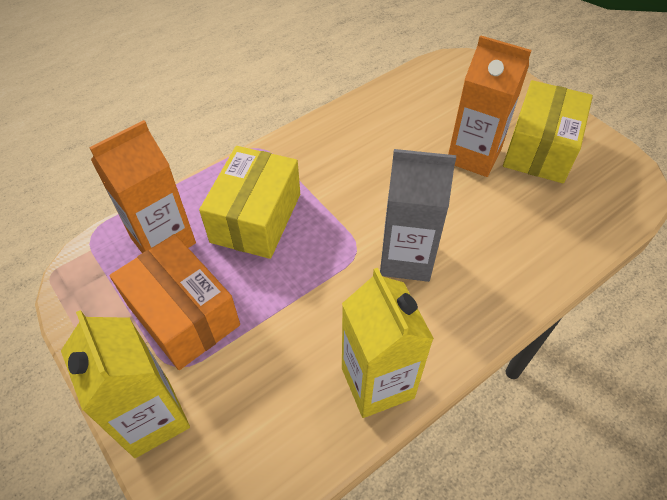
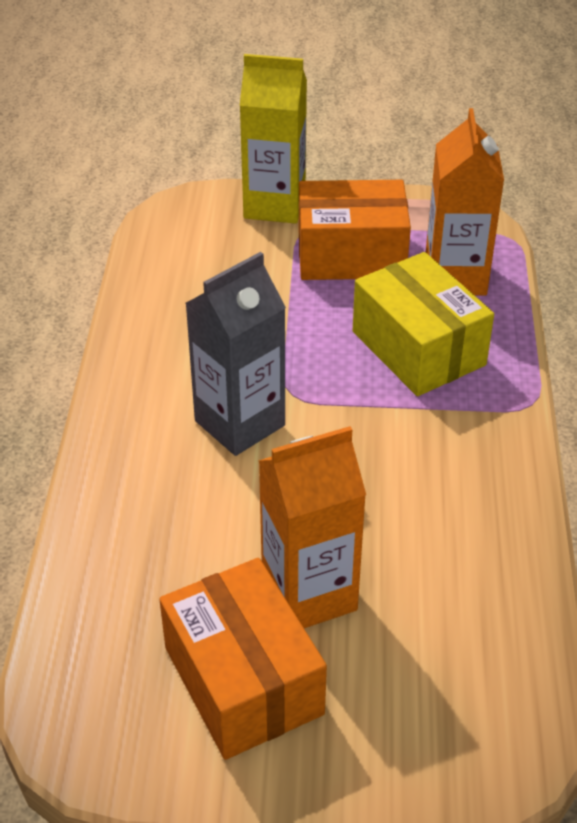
camera: 130 degrees right, 10 degrees down
(377, 383) = (149, 325): yellow carton -> none
(540, 148) = (243, 681): yellow box -> orange box

